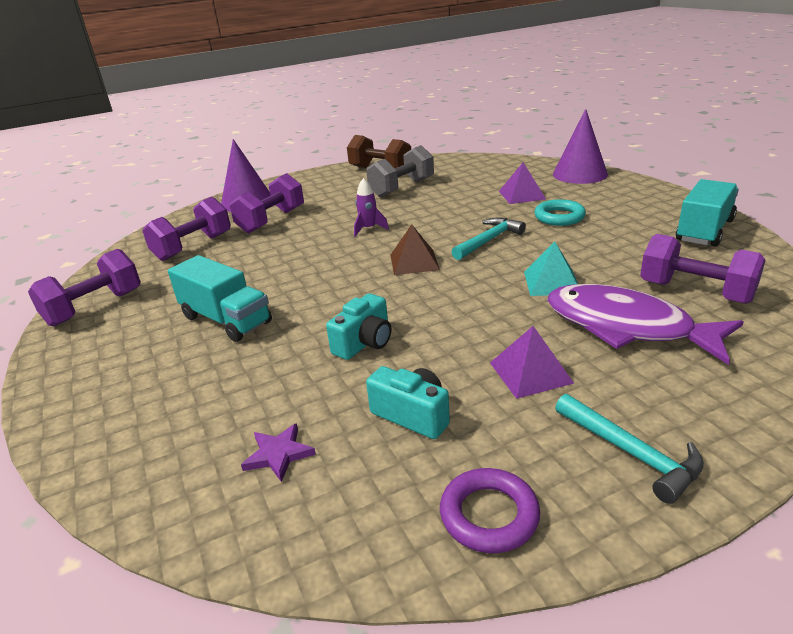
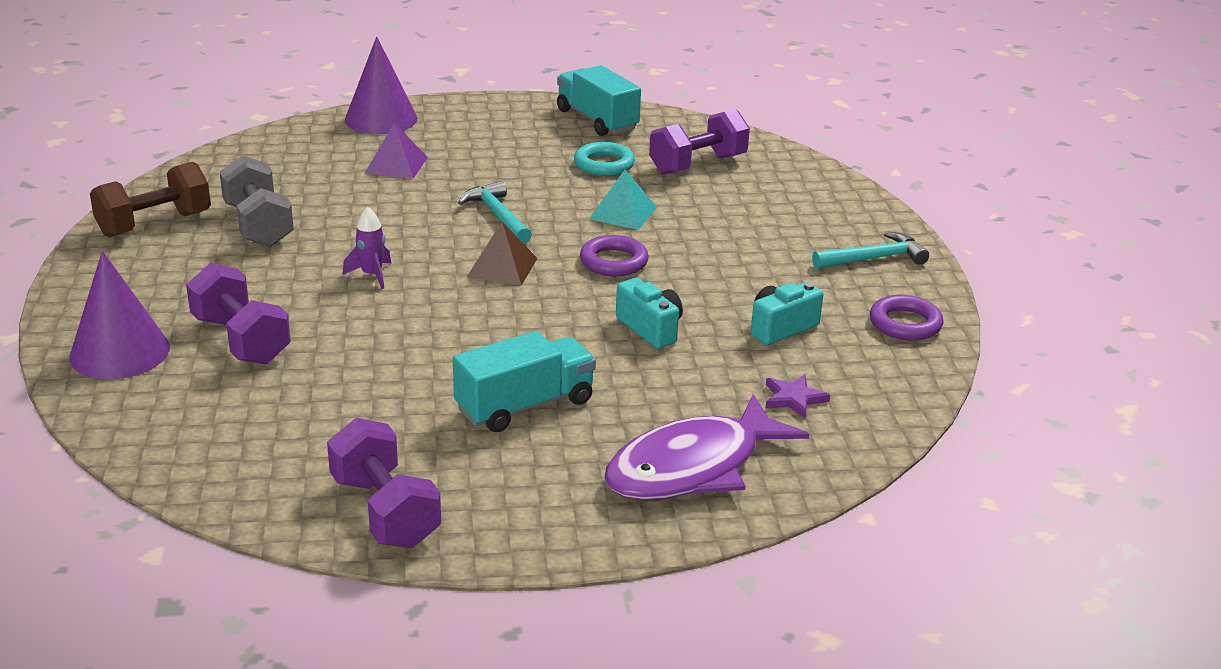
camera: 75 degrees left, 0 degrees up
(193, 247) = (258, 416): purple dumbbell -> none
(463, 299) = (613, 262): none -> purple ring
(530, 372) = (759, 265): purple pyramid -> none
(559, 217) = (485, 166): turquoise ring -> turquoise ring (604, 164)
(627, 327) = (726, 208): purple fish -> purple fish (693, 467)

